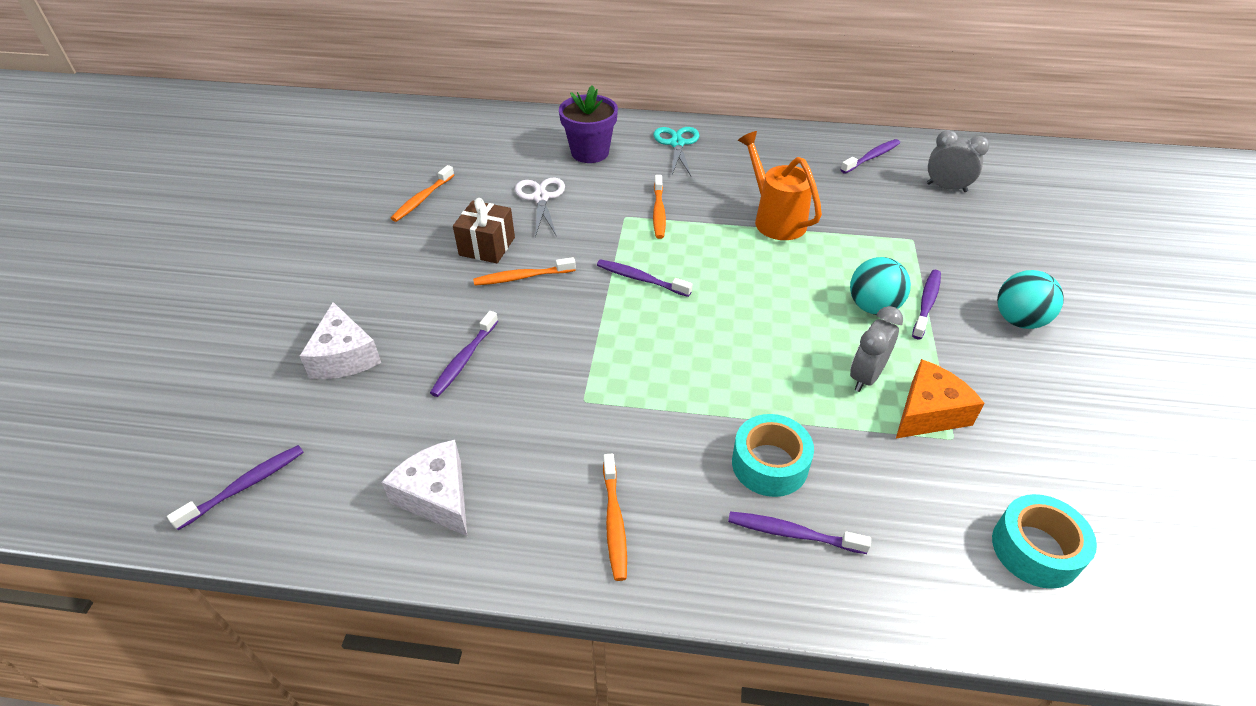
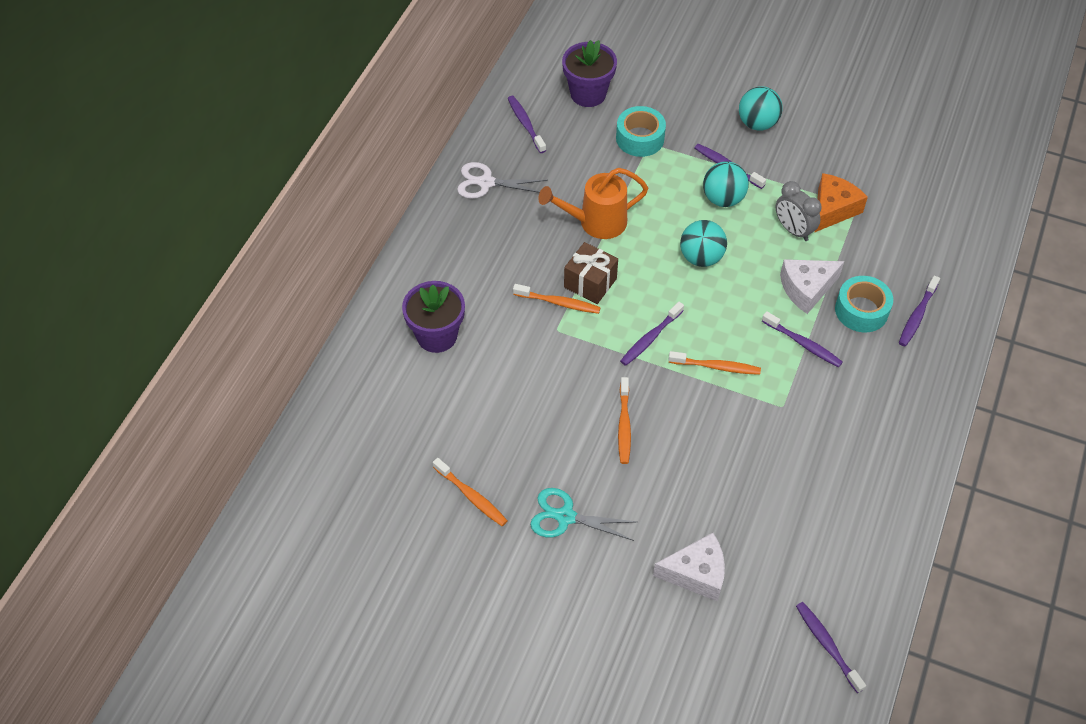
camera: 75 degrees left, 10 degrees up
(437, 497) = (858, 513): white cheese -> white cheese (806, 289)
(464, 359) = (719, 482): purple toothbrush -> purple toothbrush (803, 343)
(487, 246) = (570, 447): brown gift -> brown gift (590, 283)
(541, 198) = (504, 392): white scissors -> white scissors (486, 183)
(614, 521) = (894, 409): orange toothbrush -> orange toothbrush (716, 367)
(677, 143) = (447, 260): turquoise scissors -> turquoise scissors (565, 517)
(773, 301) = (701, 257): none -> turquoise ball
(928, 412) = (833, 209): orange cheese -> orange cheese turned 60 degrees clockwise
(946, 187) = (588, 94): grey clock -> purple flower pot
(1035, 549) = (943, 204): turquoise tape -> turquoise tape (640, 138)

